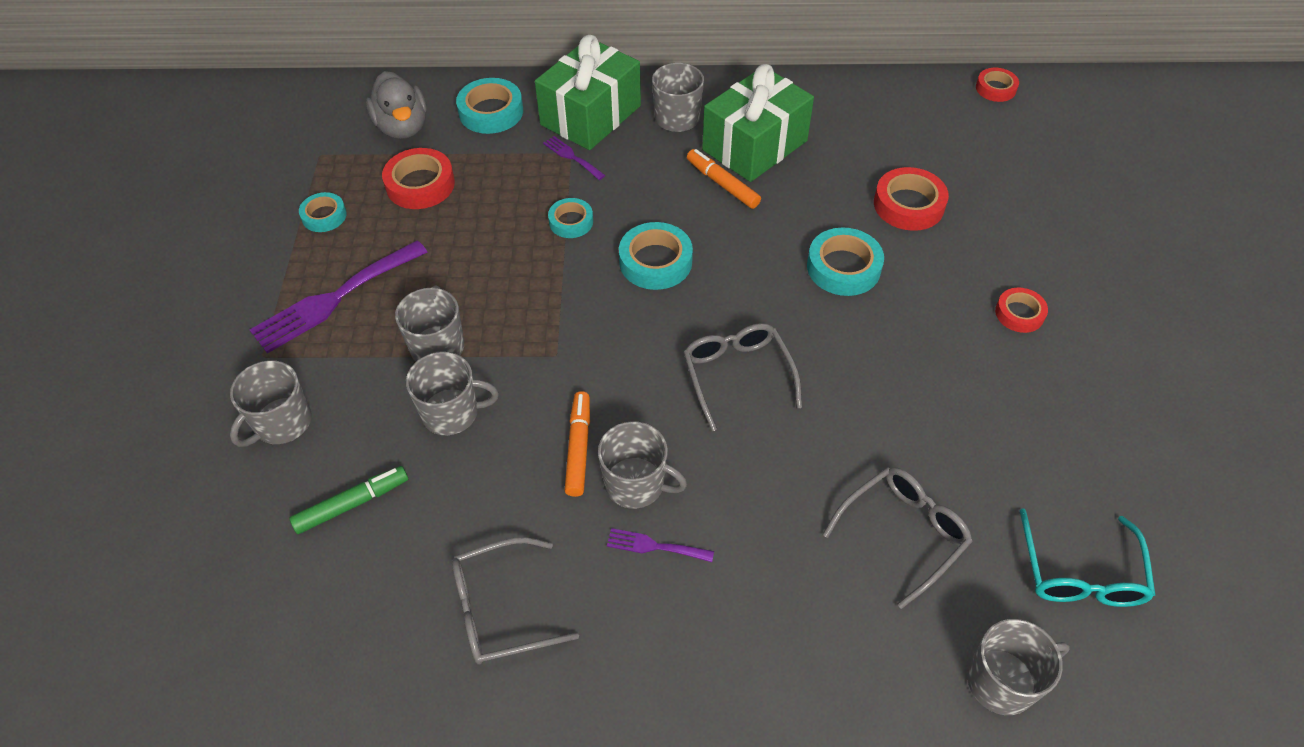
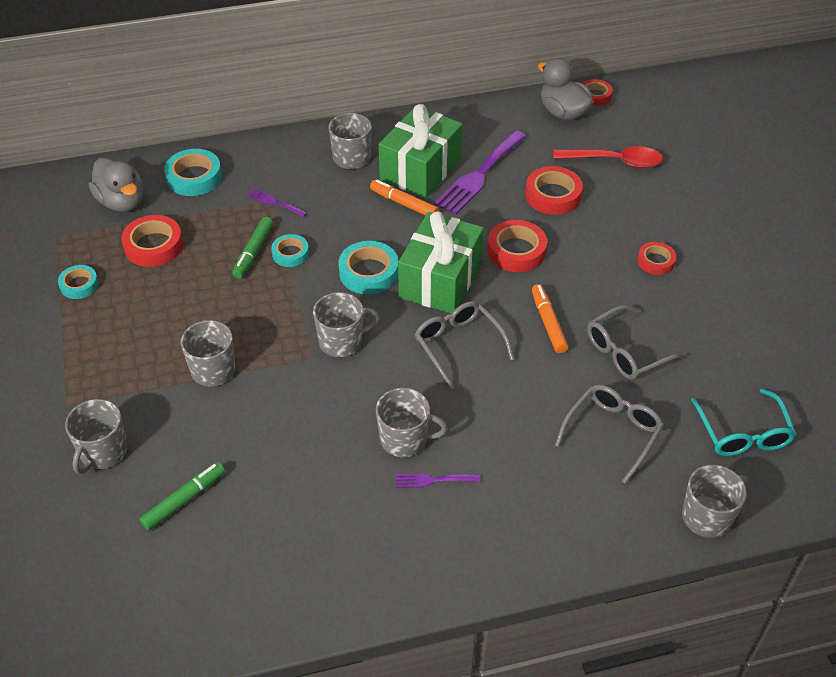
camera: 15 degrees left, 5 degrees down
(334, 299) = (112, 349): purple fork -> purple fork (479, 175)
(452, 413) = (242, 416): grey mug -> grey mug (342, 341)
(500, 609) = (329, 549): grey glasses -> grey glasses (626, 352)
(529, 212) = (254, 252): none -> green marker
(578, 448) = (352, 422): orange marker -> orange marker (548, 323)
(590, 115) = (279, 167): green gift -> green gift (440, 280)
(843, 267) = (516, 251): turquoise tape -> red tape
(949, 103) = (563, 112): none -> grey duck
(999, 175) = (614, 161): none -> red spoon

